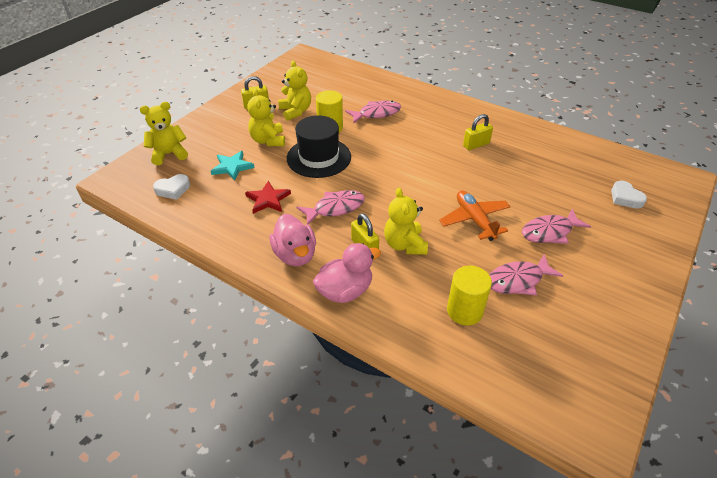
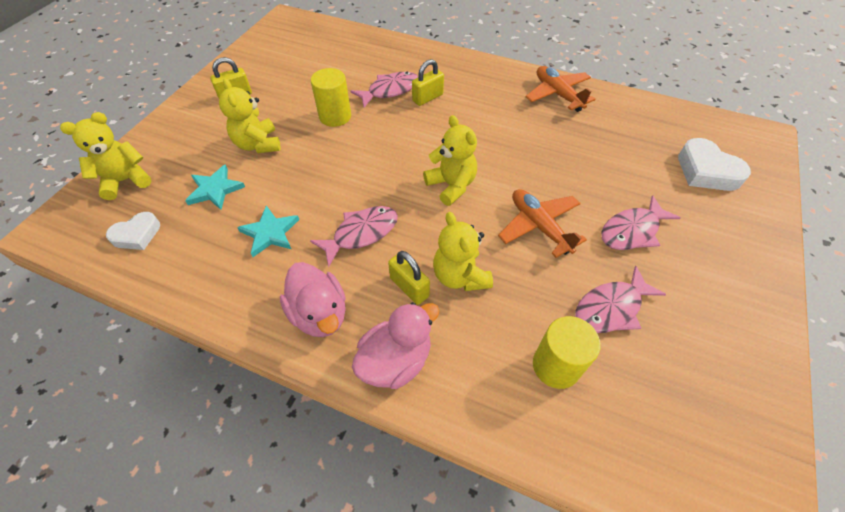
camera: 10 degrees left, 10 degrees up
(268, 199) = (270, 233): red star -> turquoise star
(295, 111) = (287, 98): yellow teddy bear -> yellow teddy bear (451, 185)
(319, 157) = (327, 161): black hat -> none
(476, 145) = (518, 120): yellow padlock -> yellow padlock (427, 98)
(513, 130) = (557, 94): none -> orange plane
(625, 198) = (706, 171): white heart -> white heart, size x1.54

